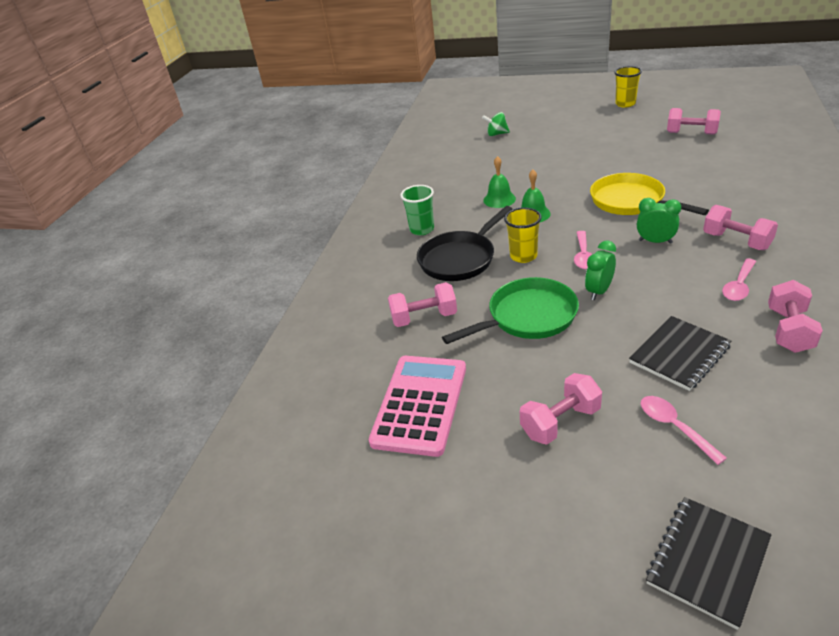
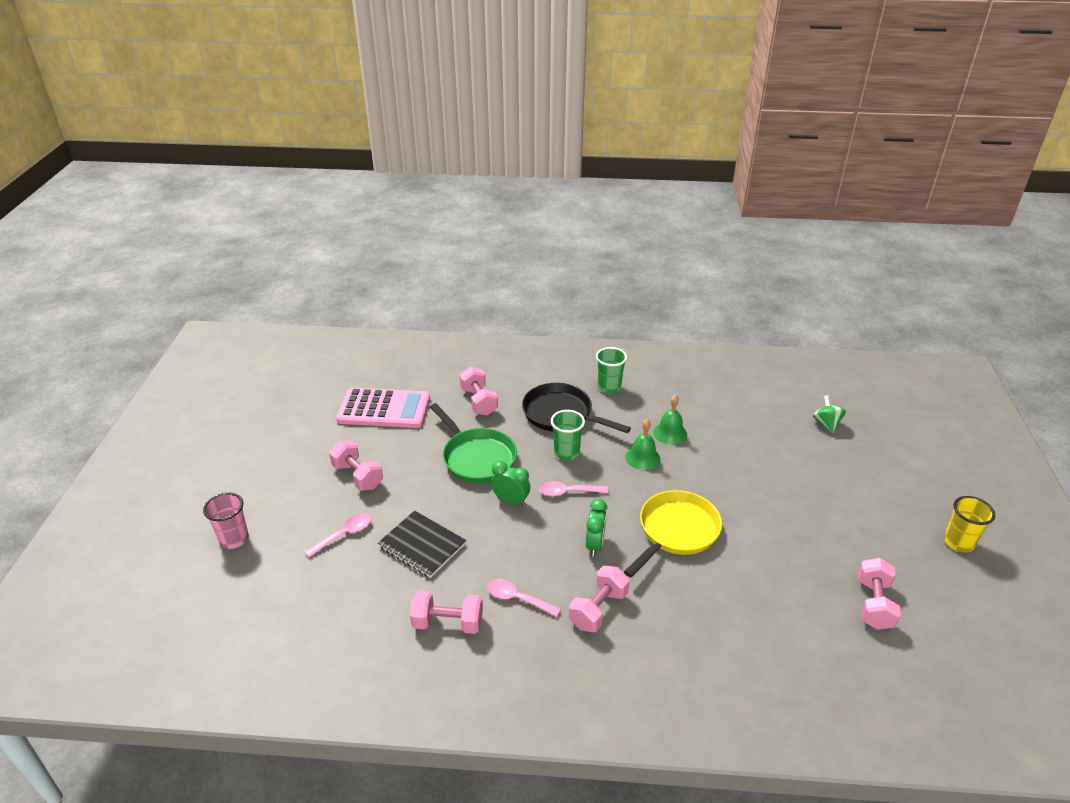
camera: 75 degrees right, 0 degrees up
(523, 256) = (566, 453): yellow cup -> green cup
(708, 561) = (234, 539): black notebook -> pink cup

